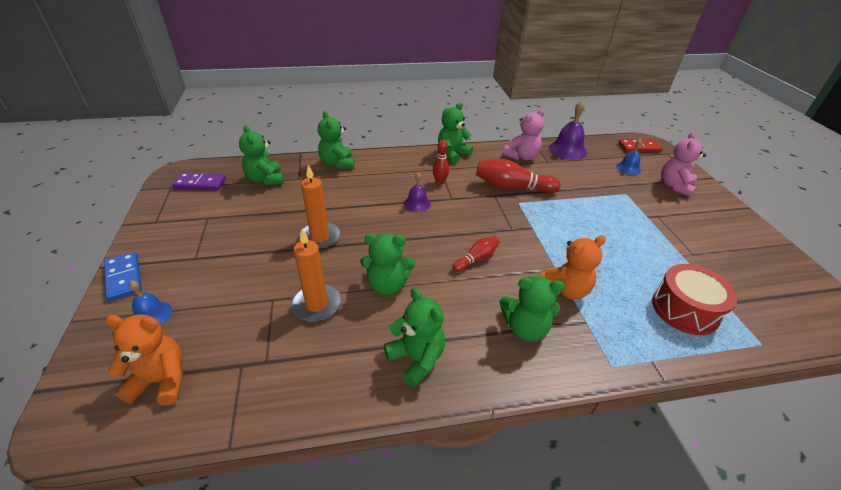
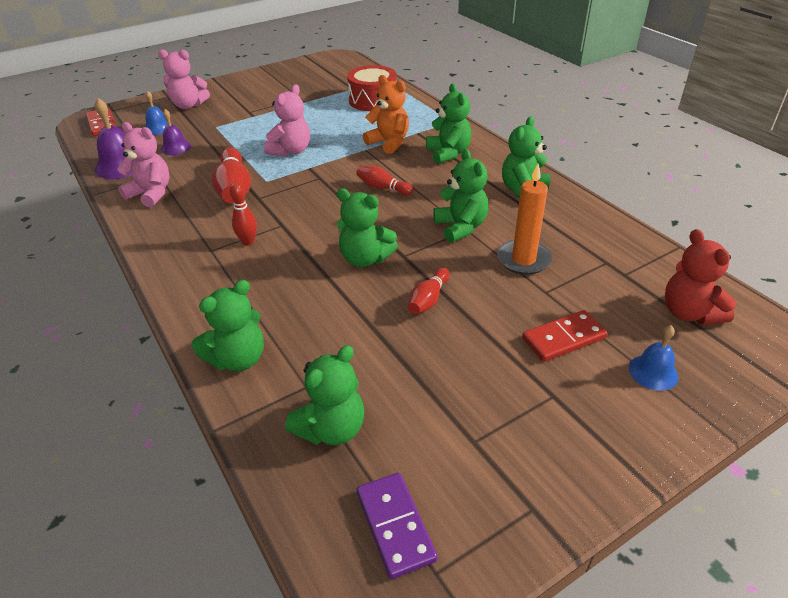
camera: 110 degrees left, 0 degrees up
(124, 278) = (645, 446): blue domino -> none
(161, 381) = (689, 313): orange teddy bear -> red teddy bear
(224, 285) = (563, 338): none -> red domino
(320, 237) = (428, 299): orange candle -> red bowling pin
(417, 203) = (309, 247): purple bell -> purple bell (175, 147)
(452, 154) = (162, 249): green teddy bear -> green teddy bear (365, 258)
(566, 224) = (291, 151): none -> pink teddy bear

